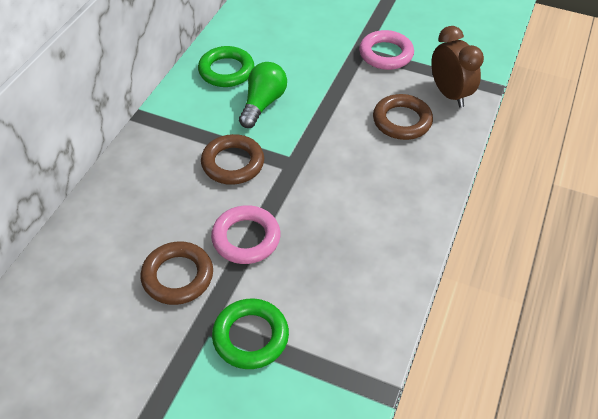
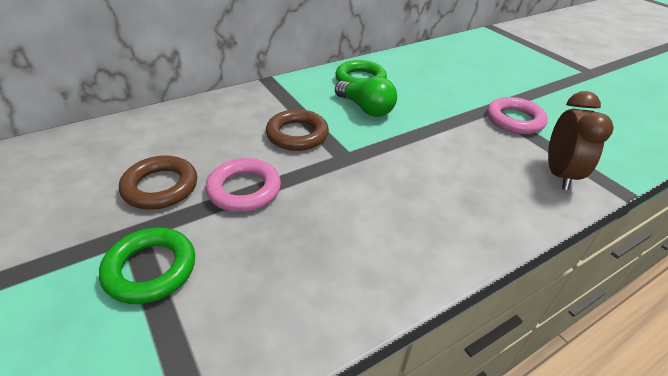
camera: 35 degrees right, 10 degrees down
(263, 103) = (366, 109): green light bulb -> green light bulb turned 75 degrees clockwise
(402, 121) = (485, 173): brown ring -> none

